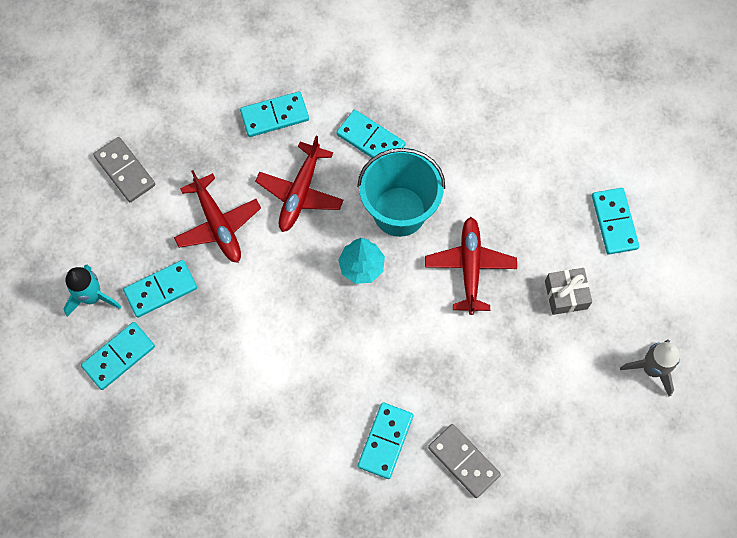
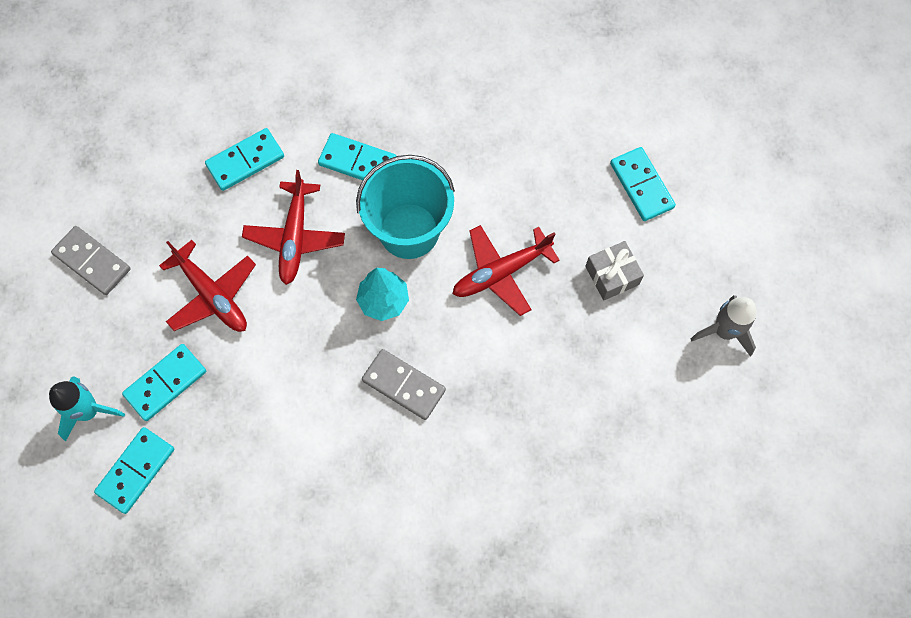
camera: 15 degrees left, 0 degrees up
(385, 441) = (460, 486): turquoise domino -> none
(463, 461) = (551, 485): grey domino -> grey domino (403, 385)
(470, 267) = (501, 272): red plane -> red plane turned 105 degrees counterclockwise

